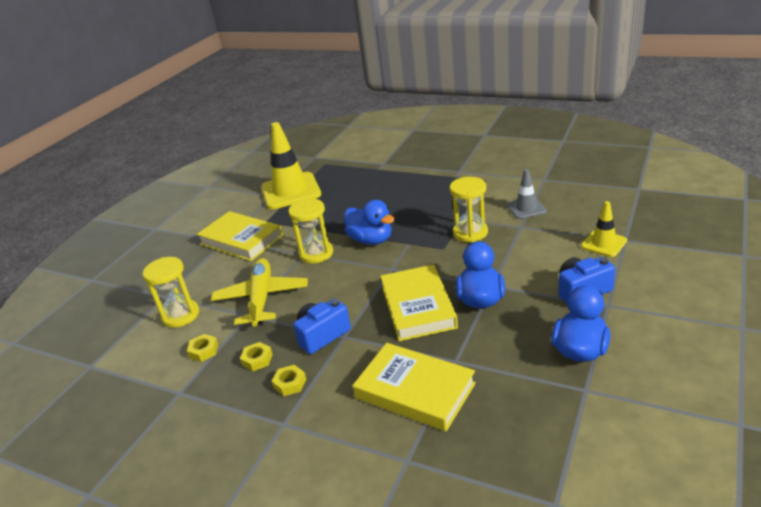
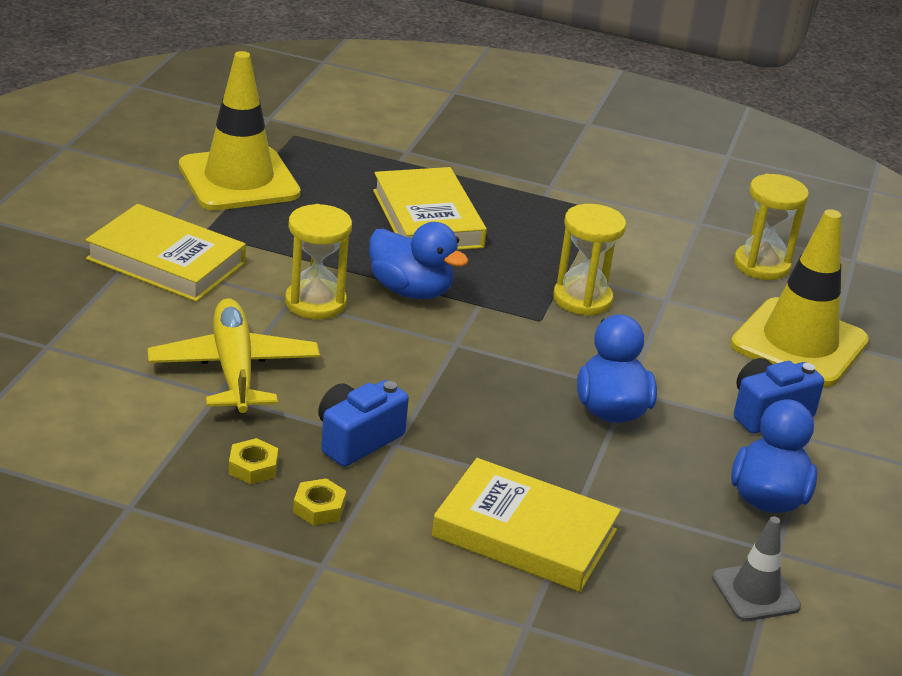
camera: 15 degrees left, 0 degrees up
(180, 315) = (90, 382): yellow hourglass -> yellow hourglass (761, 265)
(204, 351) = (152, 445): yellow nut -> none
(418, 307) = (510, 410): yellow book -> yellow book (427, 218)
(526, 208) = (672, 269): grey traffic cone -> grey traffic cone (755, 592)
(603, 243) = (799, 343): yellow traffic cone -> yellow traffic cone, size x1.93

